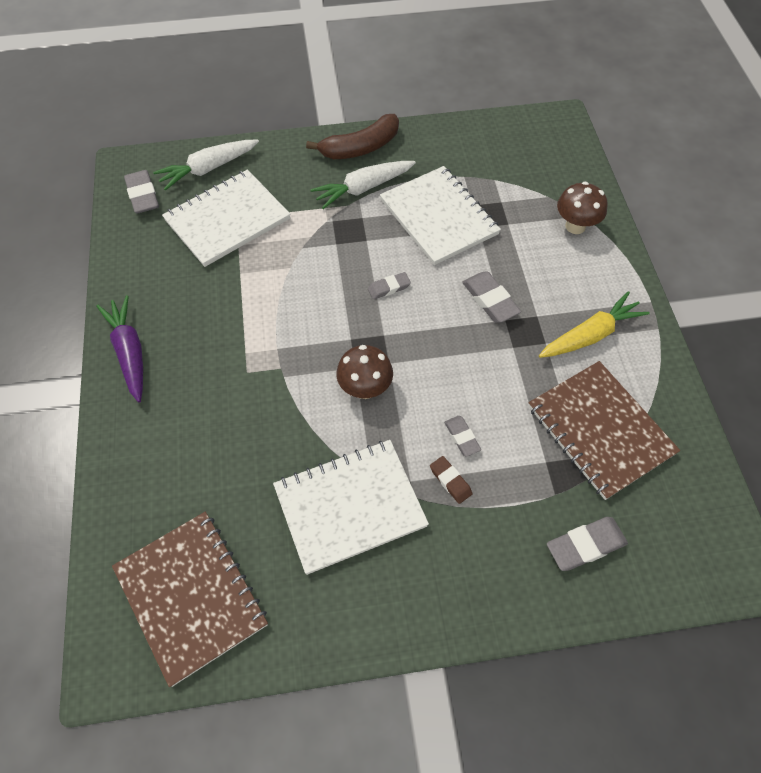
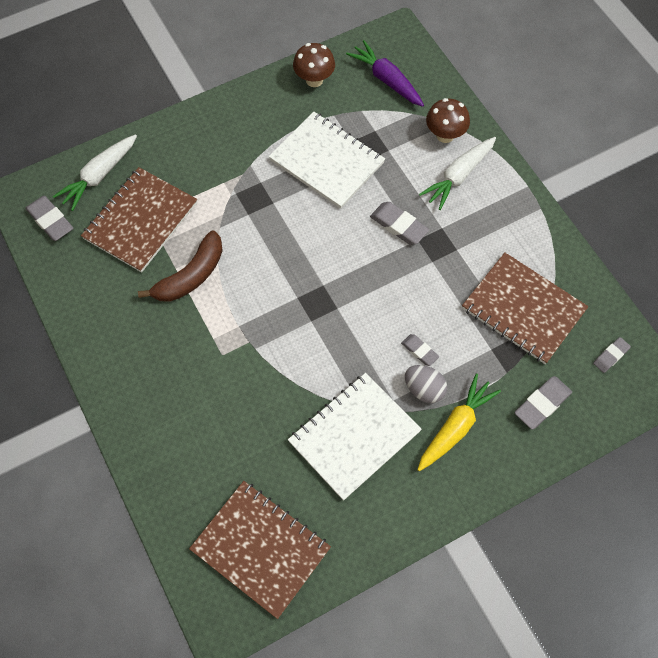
camera: 20 degrees left, 5 degrees up
(129, 352) = (112, 371): purple carrot -> purple carrot (386, 80)
(227, 220) = (140, 221): white notebook -> brown notebook
(360, 148) = (230, 113): brown banana -> brown banana (191, 276)
(363, 188) = (250, 153): white carrot -> white carrot (458, 176)
(365, 388) = (326, 336): brown mushroom -> brown mushroom (314, 80)
(389, 288) = (310, 241): grey eraser -> grey eraser (611, 356)
(450, 481) = (424, 389): brown eraser -> grey egg
(590, 335) = (490, 231): yellow carrot -> yellow carrot (455, 427)

